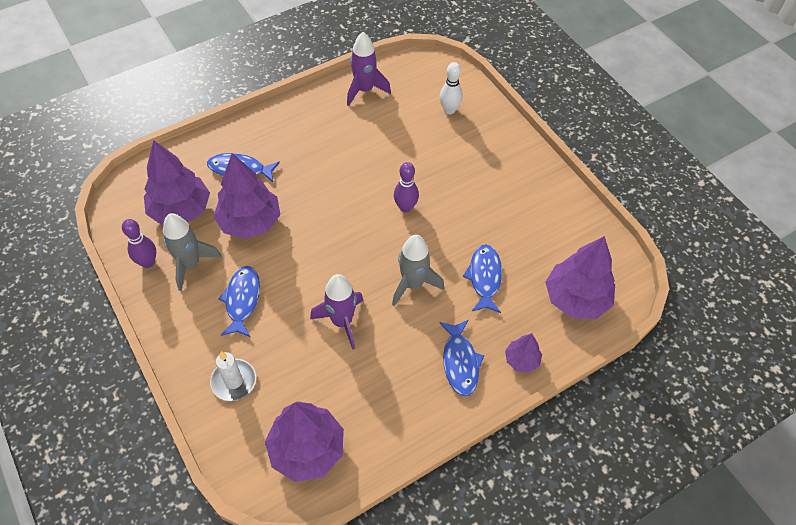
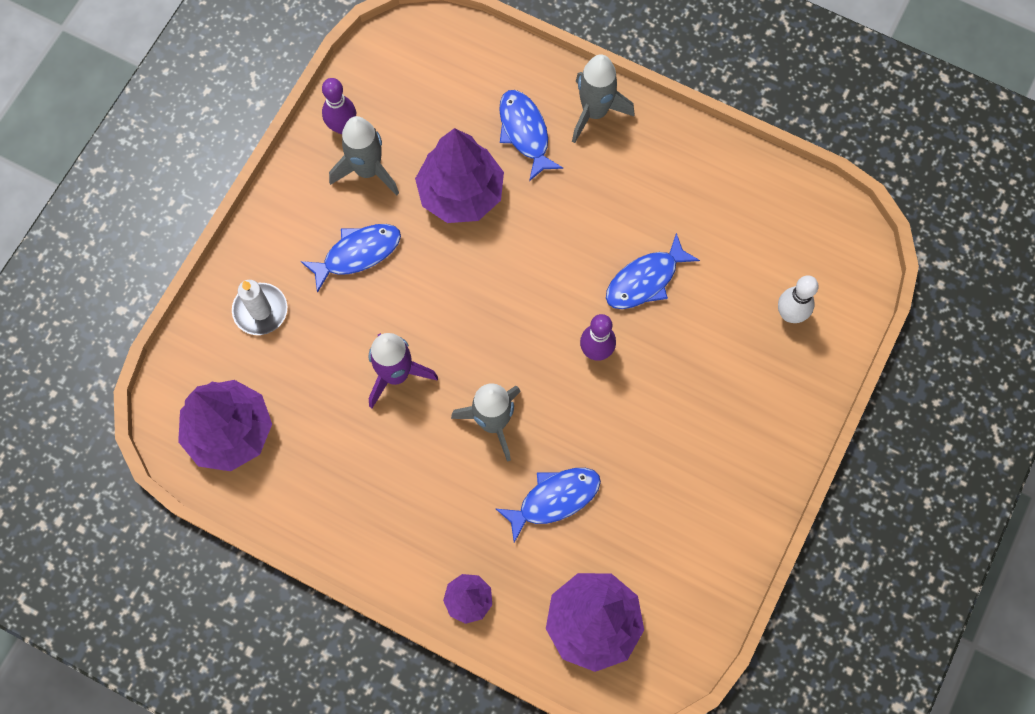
camera: 60 degrees right, 15 degrees up
(180, 210) = (428, 110): purple tree -> none
(257, 131) = (594, 112): none -> grey rocket
(364, 90) = (748, 192): purple rocket -> none
(460, 362) = (424, 532): blue fish -> blue fish (645, 280)

